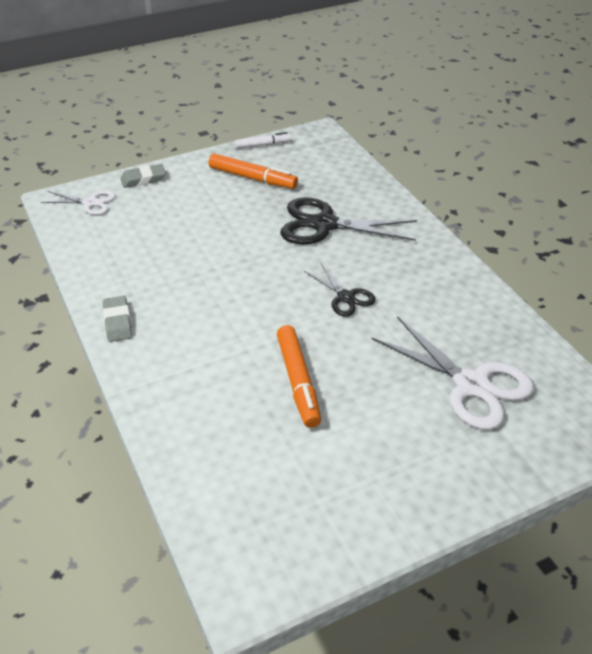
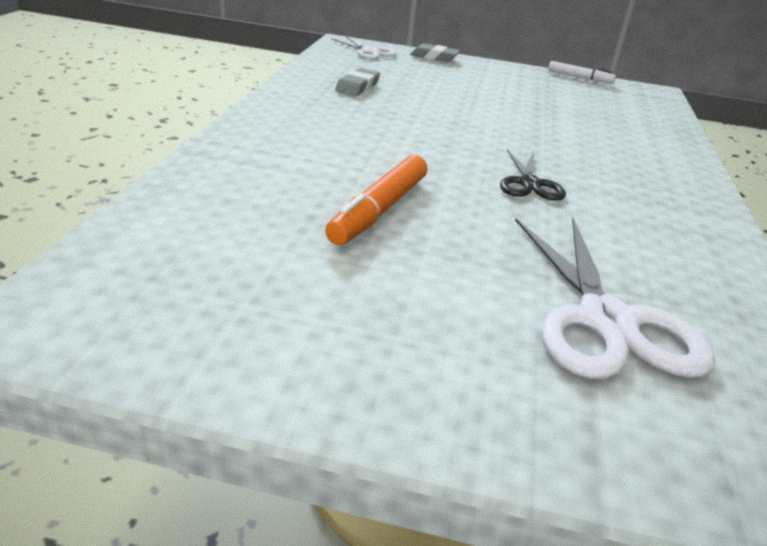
camera: 35 degrees right, 10 degrees down
(118, 322) = (277, 106): grey eraser -> grey eraser (357, 87)
(252, 178) = (539, 88): orange marker -> none
(324, 224) = (576, 135): black scissors -> none

